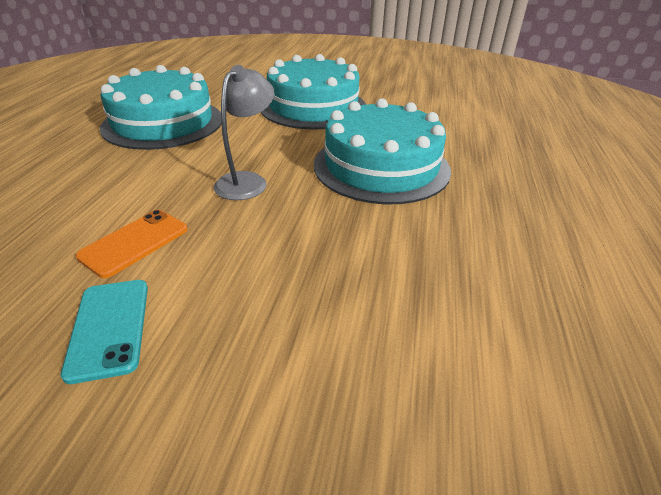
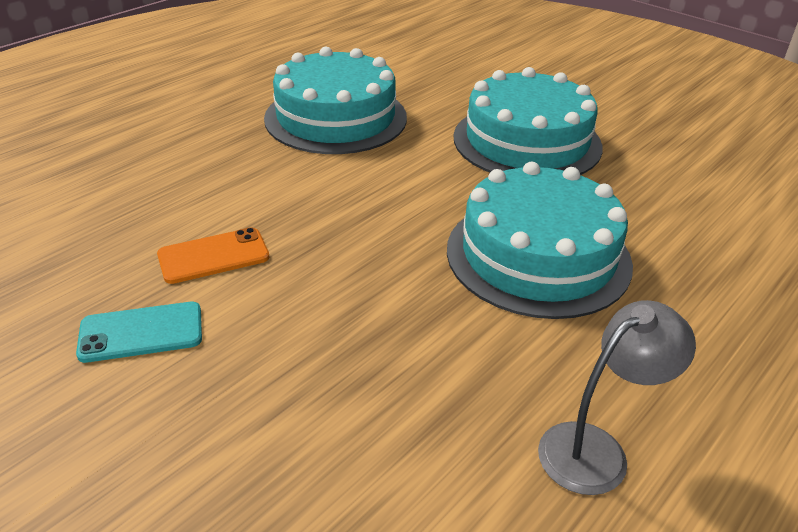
camera: 30 degrees right, 0 degrees up
(109, 328) = (141, 332): turquoise phone -> turquoise phone turned 60 degrees clockwise
(247, 181) = (367, 222): grey lamp -> grey lamp (596, 449)

